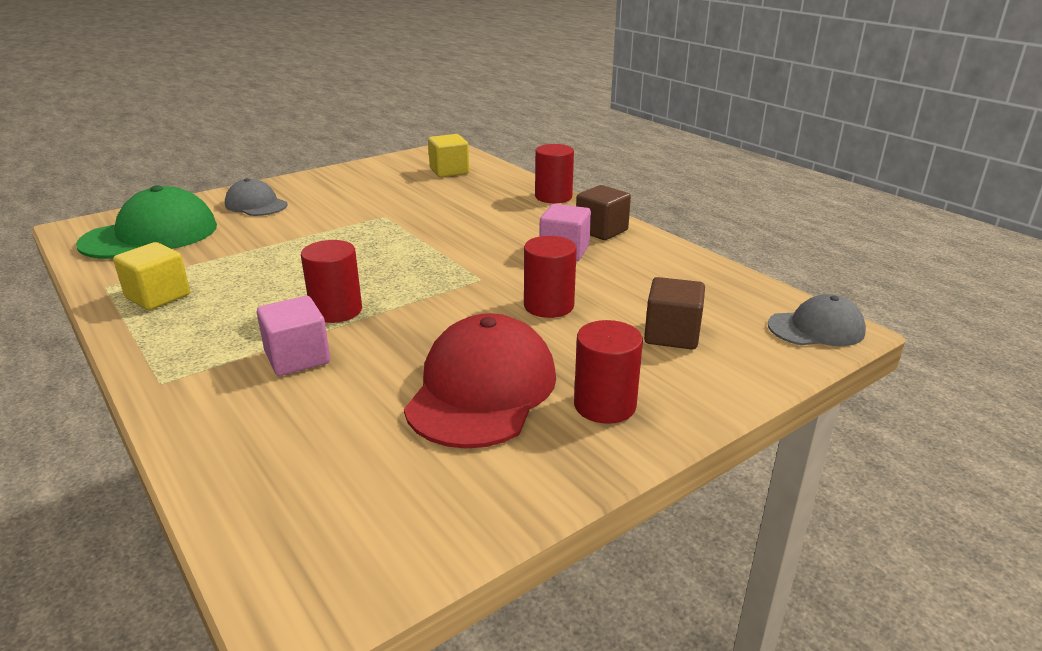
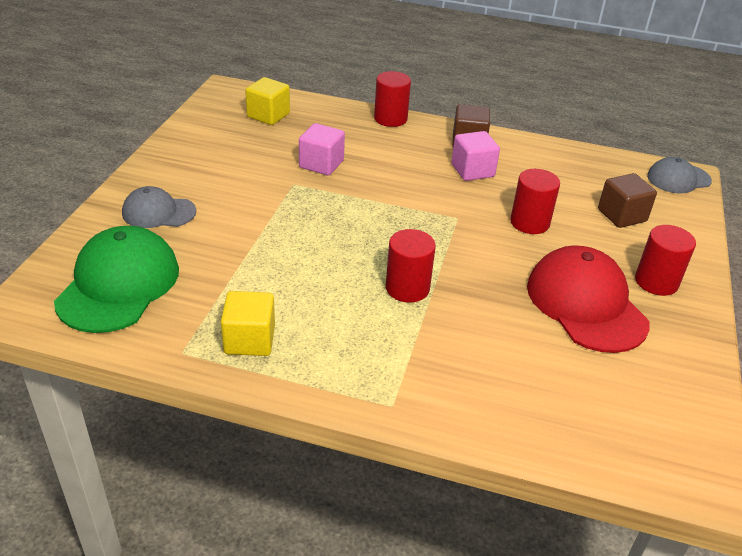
camera: 40 degrees left, 10 degrees up
(297, 358) = (447, 338): pink cube -> pink cube (321, 164)
(816, 328) = (678, 179): grey cap -> grey cap turned 150 degrees counterclockwise

